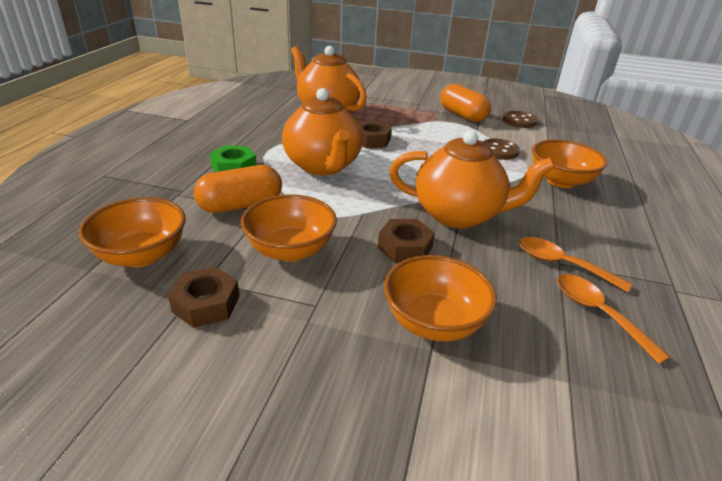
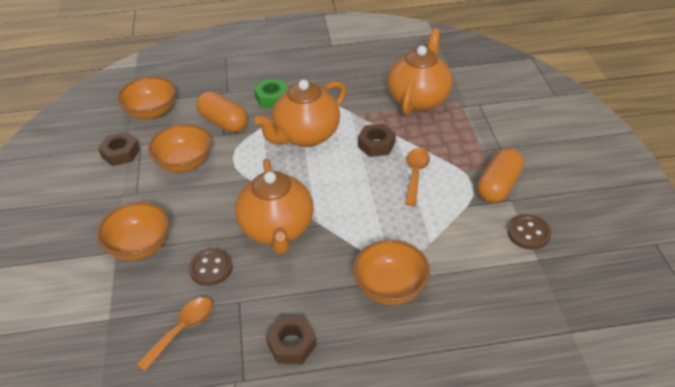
camera: 70 degrees right, 10 degrees up
(405, 247) = (214, 212): brown nut -> brown nut (292, 344)
(499, 151) = (426, 231): brown button -> brown button (211, 268)
(562, 264) = (236, 303): orange spoon -> orange spoon (415, 174)

